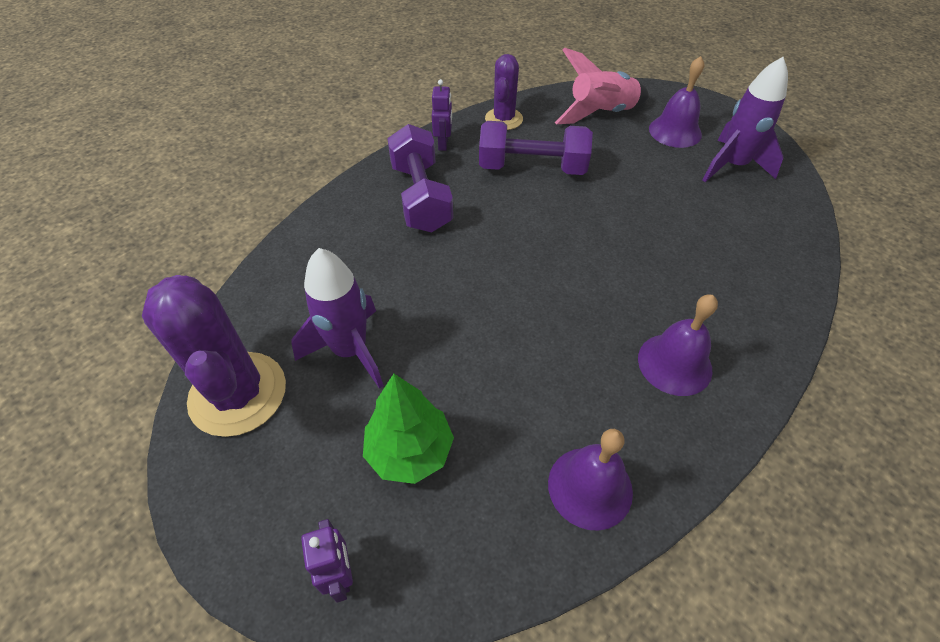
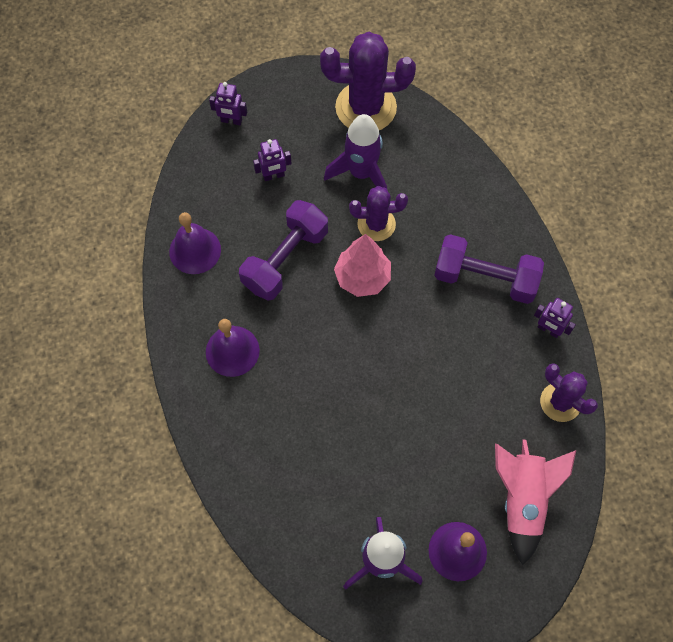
camera: 120 degrees right, 15 degrees up
(409, 451) = (274, 176): green tree -> purple robot
(414, 304) = (376, 224): none -> purple cactus
(490, 287) = (362, 277): none -> pink tree
(532, 168) = (475, 384): purple dumbbell -> purple dumbbell (285, 259)

